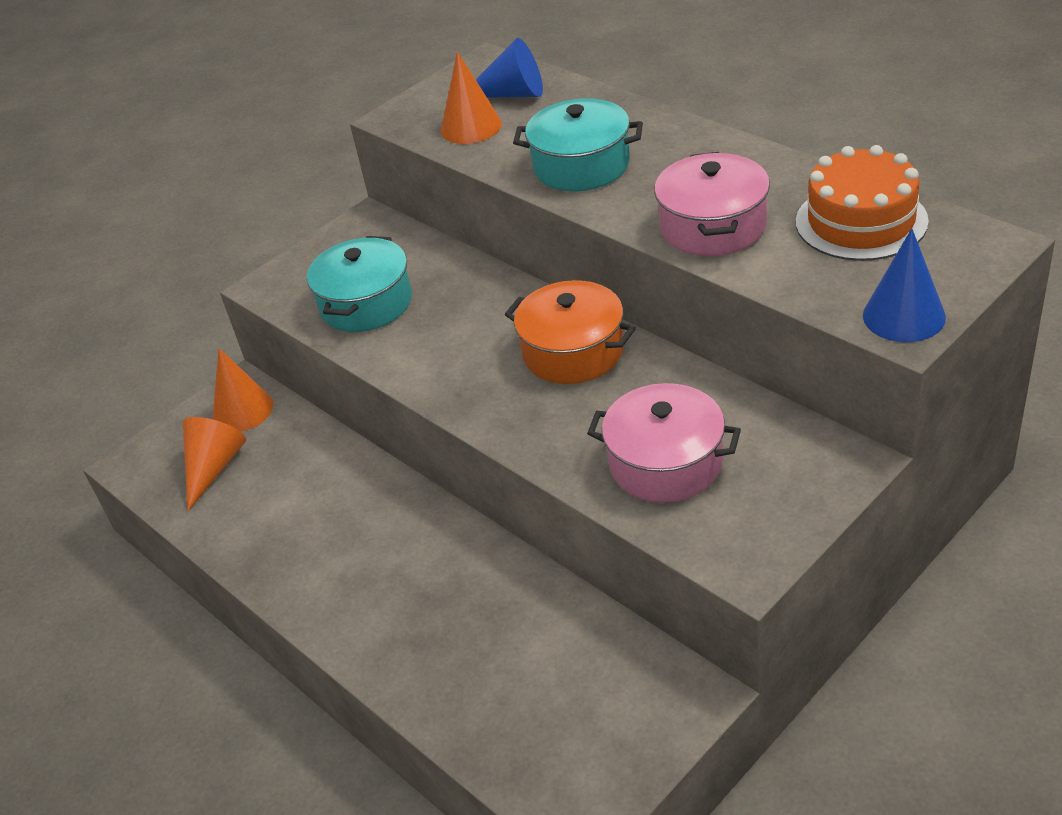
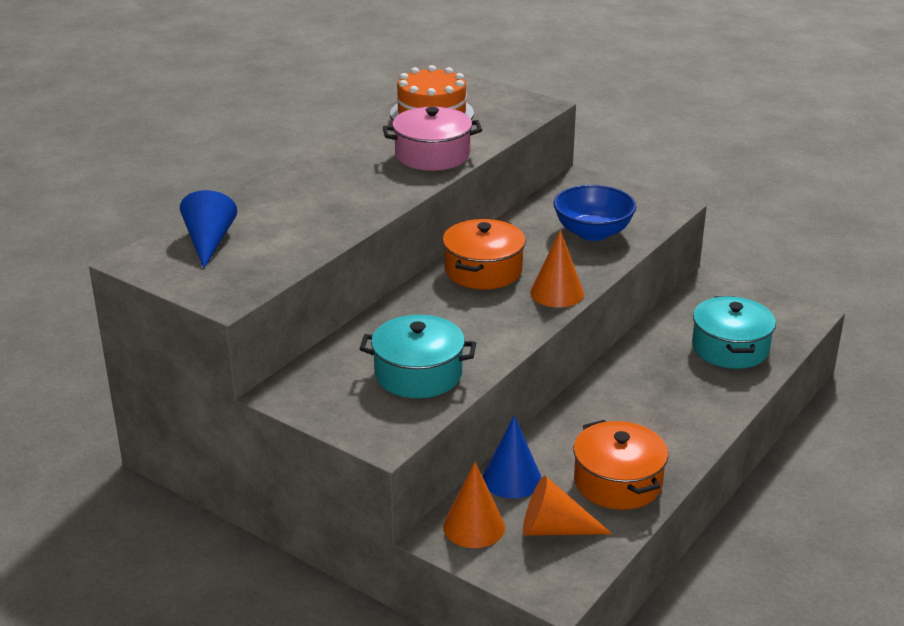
camera: 105 degrees left, 10 degrees down
(263, 524) = (617, 482): none -> orange pot
(471, 127) = (262, 257): orange cone -> orange cone (557, 293)
(581, 165) = (342, 204): turquoise pot -> turquoise pot (730, 348)
(666, 463) = (592, 232): pink pot -> blue bowl
(904, 316) = (527, 105): blue cone -> blue cone (512, 479)

